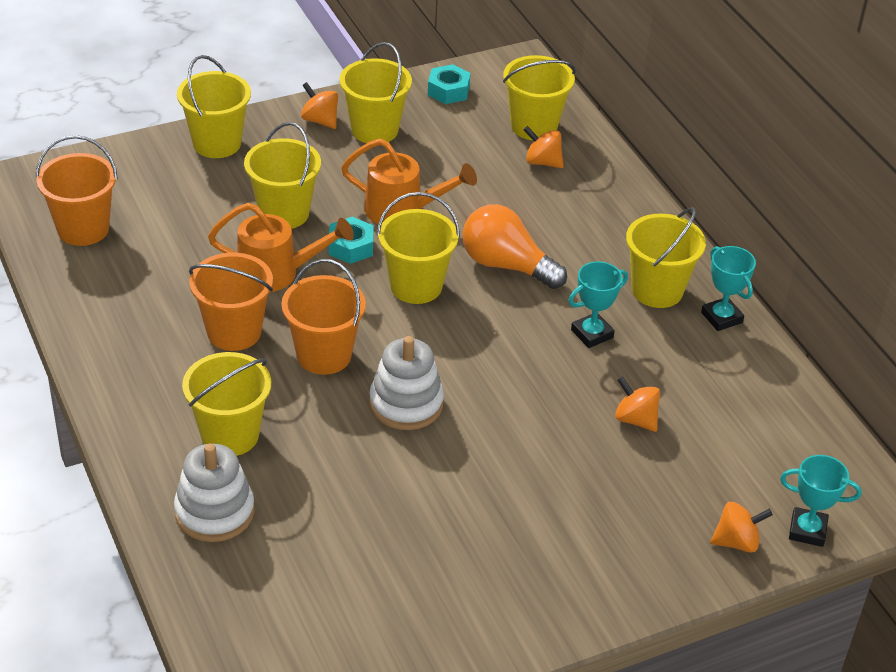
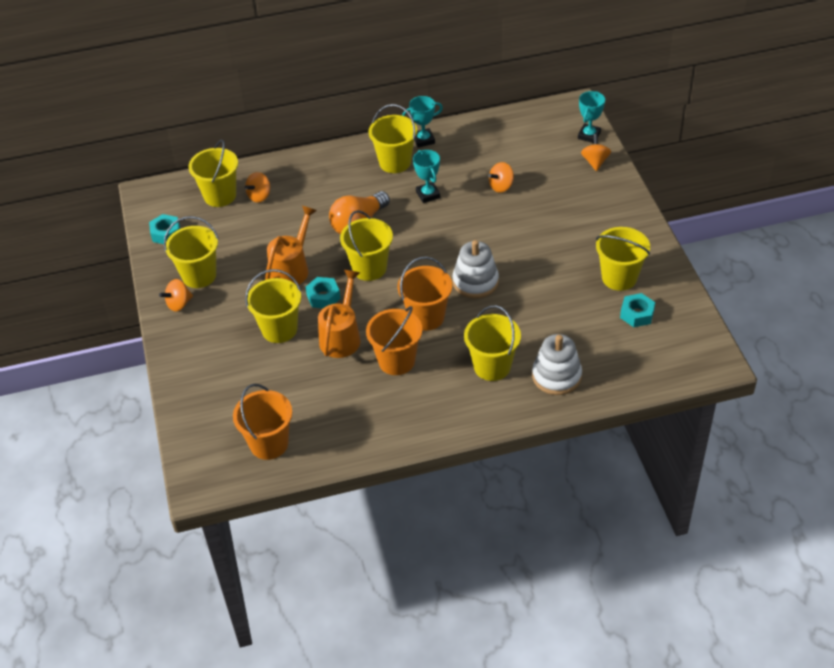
camera: 75 degrees left, 5 degrees up
(217, 143) = (188, 363): yellow bucket -> yellow bucket (619, 278)
(361, 612) = (637, 314): none -> turquoise nut

